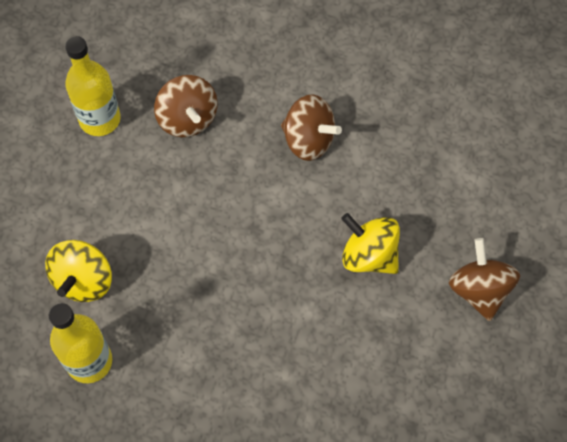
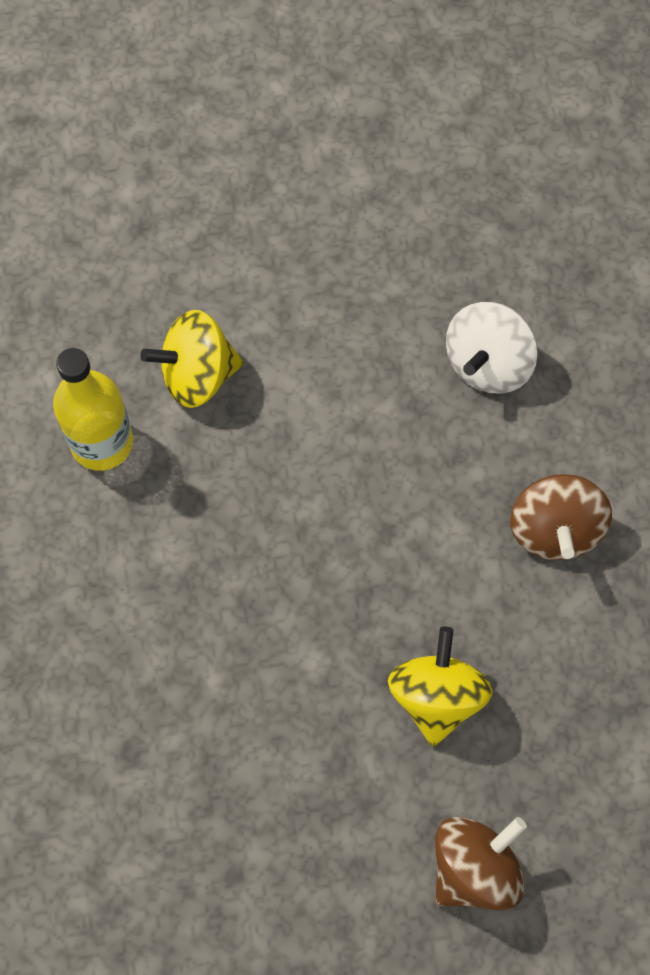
camera: 60 degrees right, 5 degrees up
(100, 119) = (420, 261): yellow bottle -> none
(188, 119) = (488, 363): brown spinning top -> white spinning top

